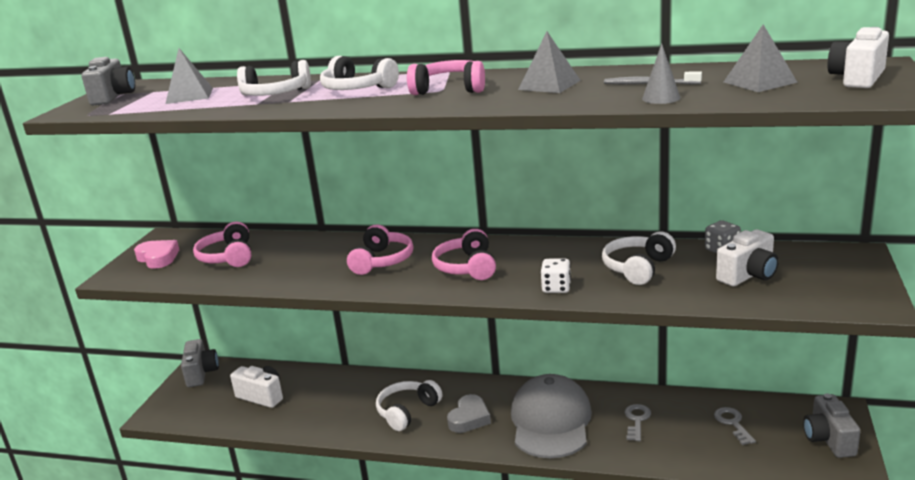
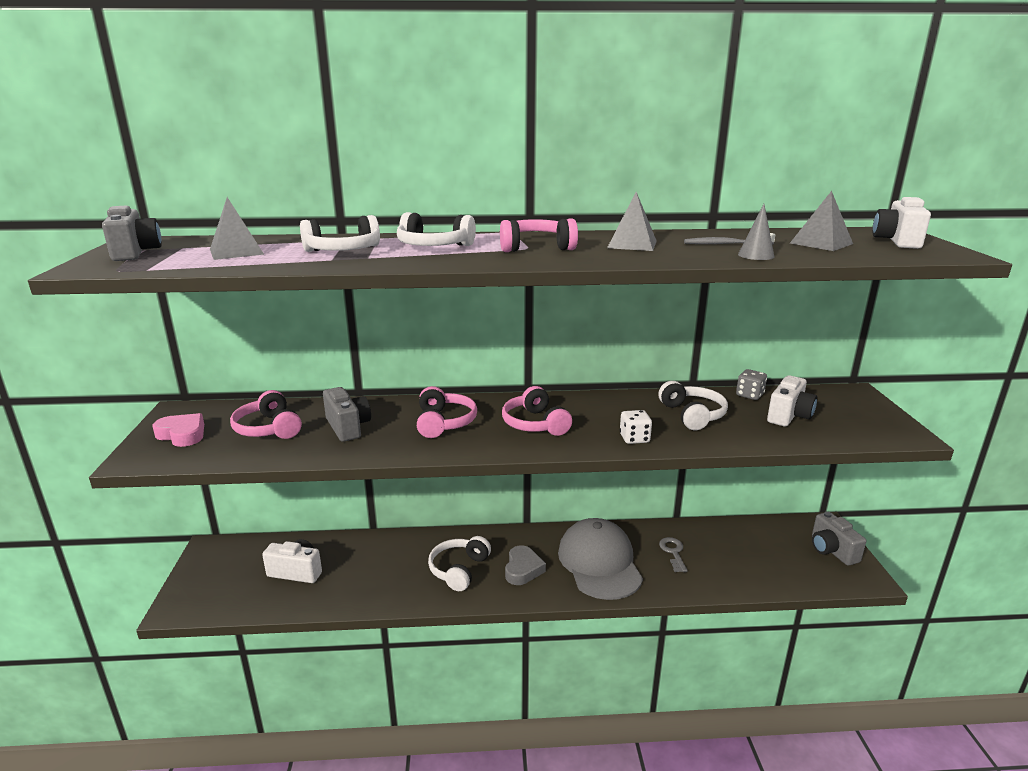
camera: 20 degrees left, 0 degrees up
(201, 373) = (216, 554): grey camera -> grey camera (348, 427)
(637, 268) = (692, 415): white headphones -> white headphones turned 150 degrees clockwise
(732, 423) = (752, 546): grey key -> none

